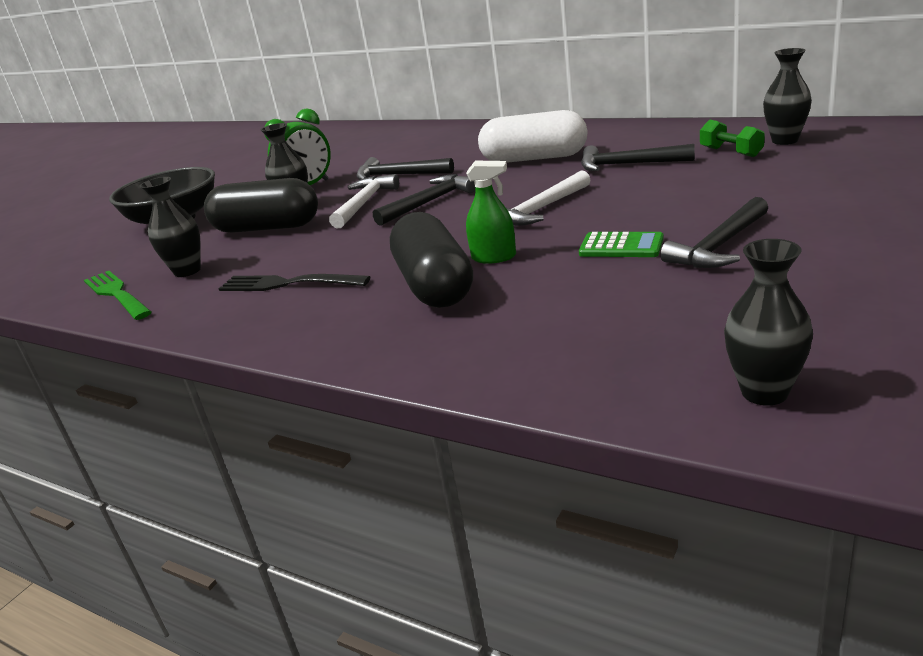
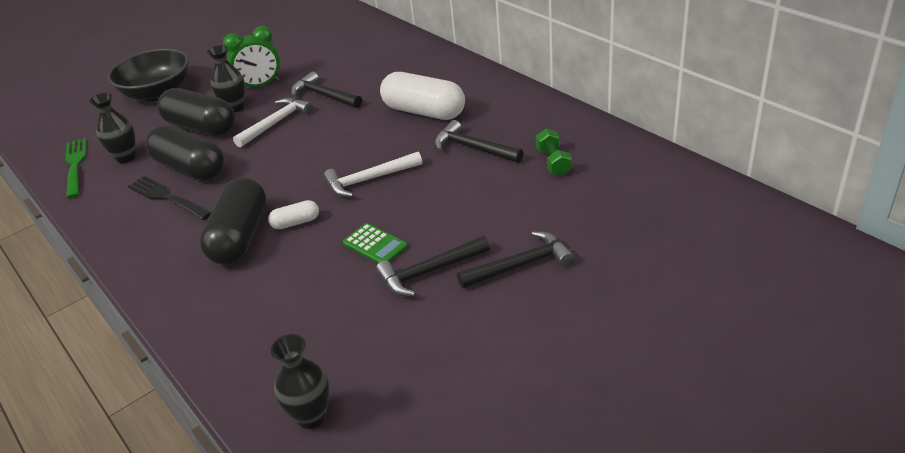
camera: 20 degrees right, 10 degrees up
(292, 257) = (190, 168): none -> black capsule
(429, 202) = (314, 140): black hammer -> black hammer (520, 265)
(494, 257) = (296, 222): green spray bottle -> white capsule
(785, 140) = (604, 163): black vase -> none

